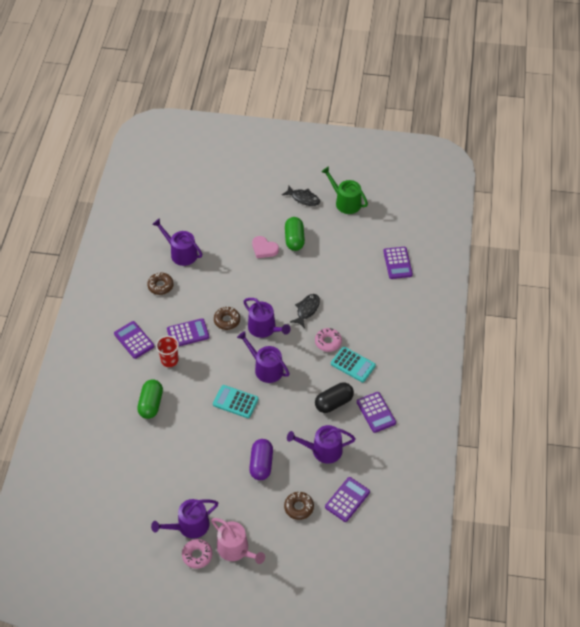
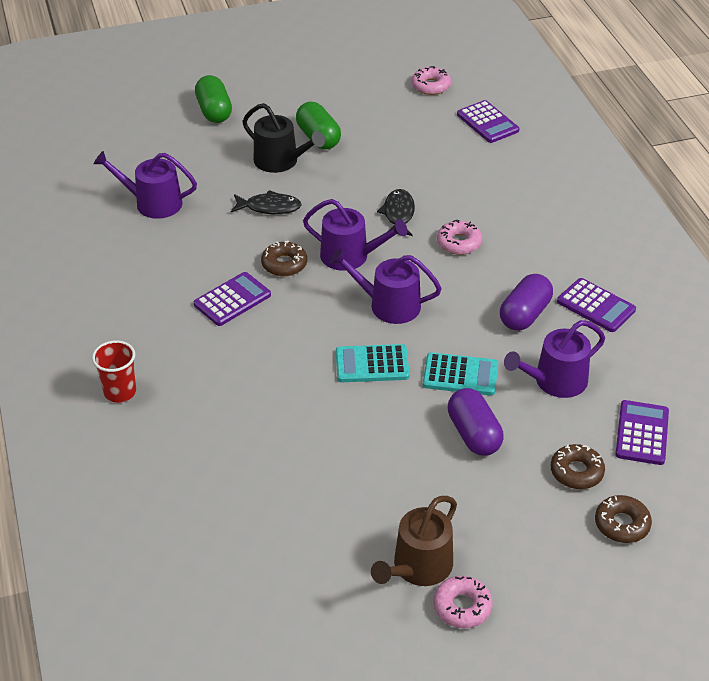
camera: 25 degrees left, 10 degrees down
(134, 340) = (147, 337): purple calculator -> none
(151, 404) = (234, 414): green capsule -> green capsule (214, 111)
(160, 286) = (146, 253): brown donut -> brown donut (622, 524)
(169, 360) = (226, 345): red cup -> red cup (120, 392)
(189, 526) = (418, 567): purple watering can -> brown watering can
(236, 549) = (520, 572): pink watering can -> none
(264, 249) = (280, 161): pink heart -> black watering can
(303, 198) = (297, 88): black fish -> black fish (269, 207)
(334, 403) = (524, 314): black capsule -> purple capsule
(345, 202) = (361, 76): green watering can -> none
(353, 365) = (516, 259): turquoise calculator -> turquoise calculator (460, 375)
(381, 223) = (431, 86): none -> pink donut

